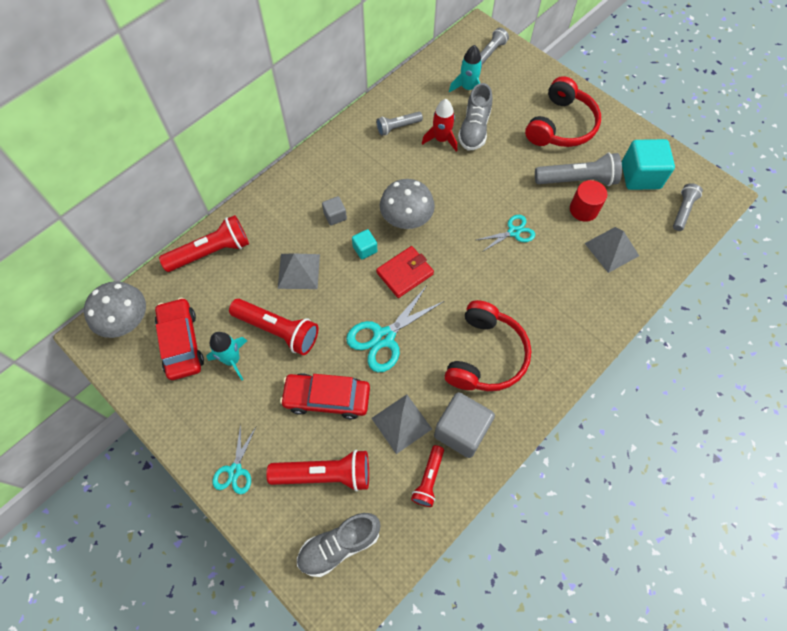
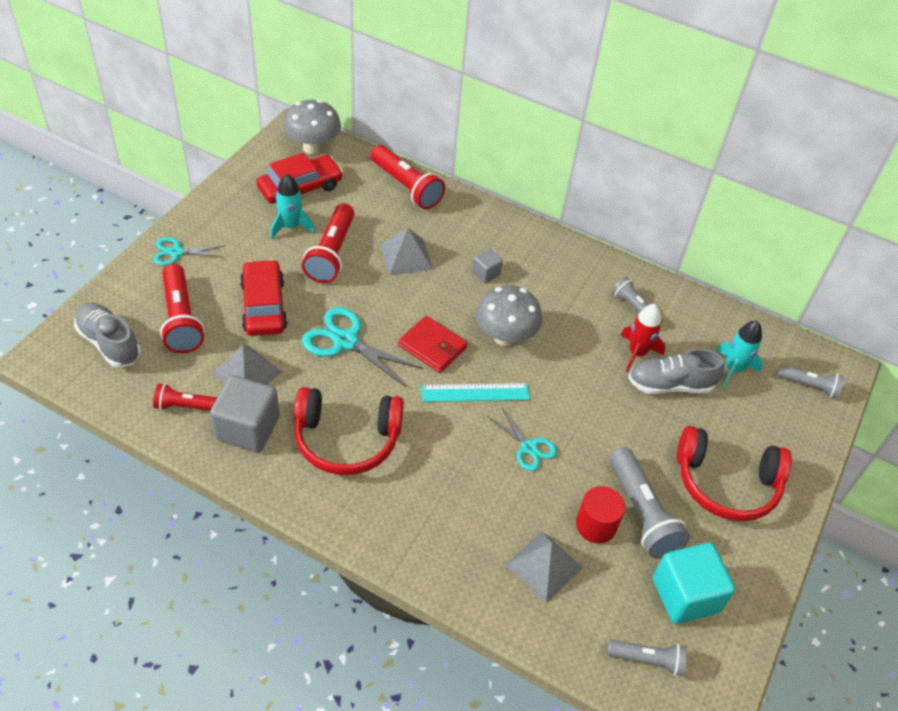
camera: 70 degrees right, 15 degrees down
(365, 249) = (452, 306): turquoise cube -> none
(457, 254) = (475, 392): none -> turquoise ruler

